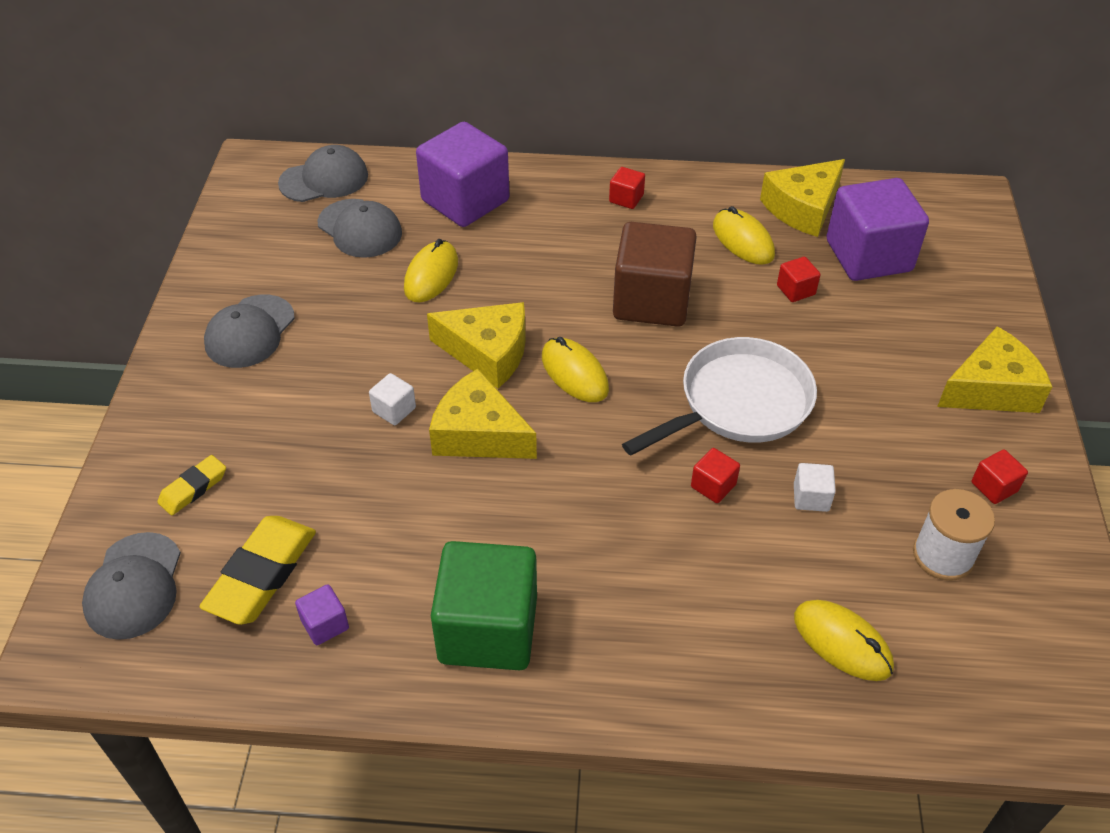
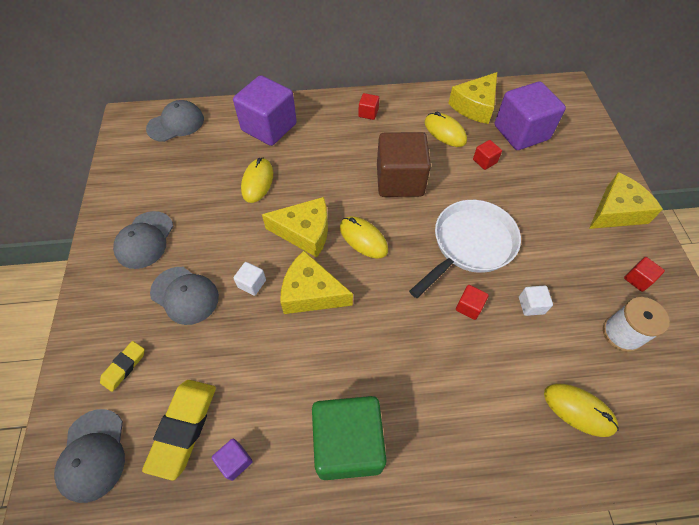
camera: 10 degrees left, 10 degrees up
(360, 229) = (205, 155): grey cap -> grey cap (185, 295)

